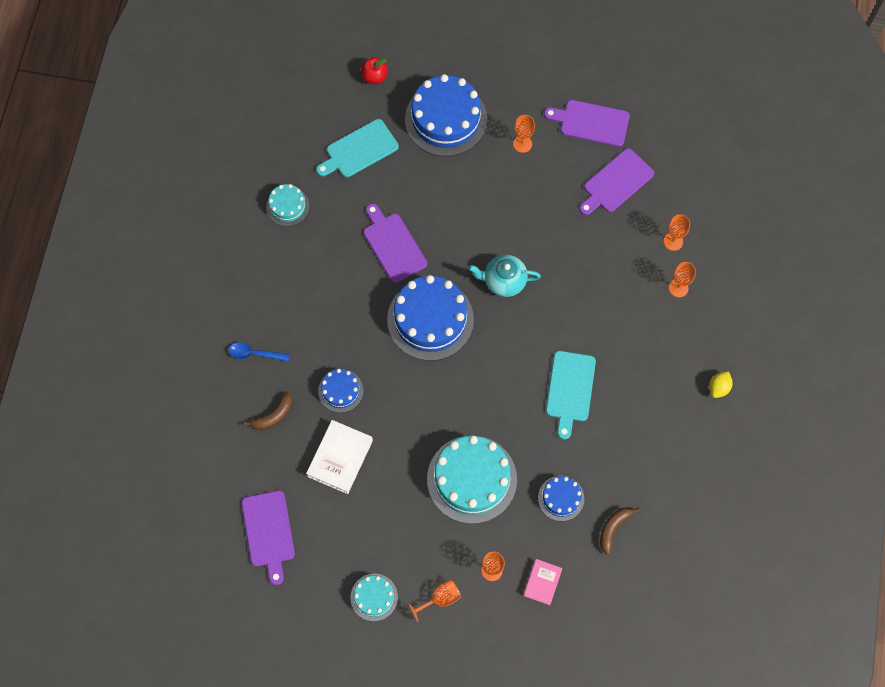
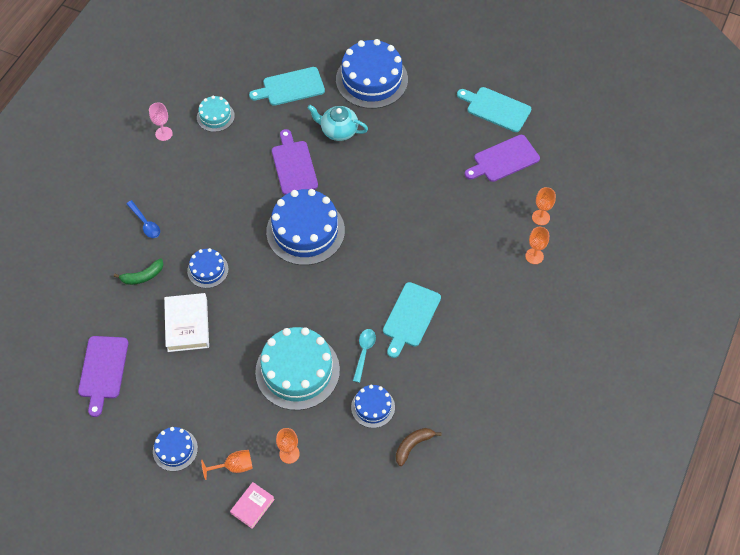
camera: 15 degrees right, 10 degrees down
(237, 241) = (164, 134): none -> pink goblet
(254, 354) = (145, 223): blue spoon -> blue spoon turned 150 degrees counterclockwise
(273, 415) = (143, 276): brown banana -> green banana
(340, 458) = (187, 325): white book -> white book turned 45 degrees counterclockwise
(374, 76) = (323, 36): red apple -> none
(374, 597) = (175, 449): turquoise cake -> blue cake
(503, 281) = (380, 215): turquoise teapot -> turquoise teapot (338, 131)
(522, 144) = (431, 112): orange goblet -> none
(534, 441) = (364, 352): none -> turquoise spoon
(542, 582) = (332, 476): pink book -> pink book (252, 506)
(591, 123) = (496, 109): purple cutting board -> turquoise cutting board
(718, 388) = (547, 348): yellow lemon -> none

